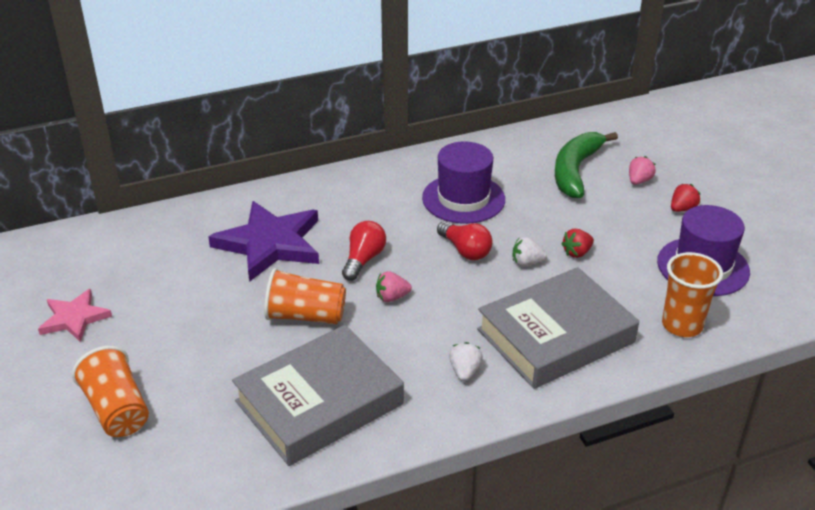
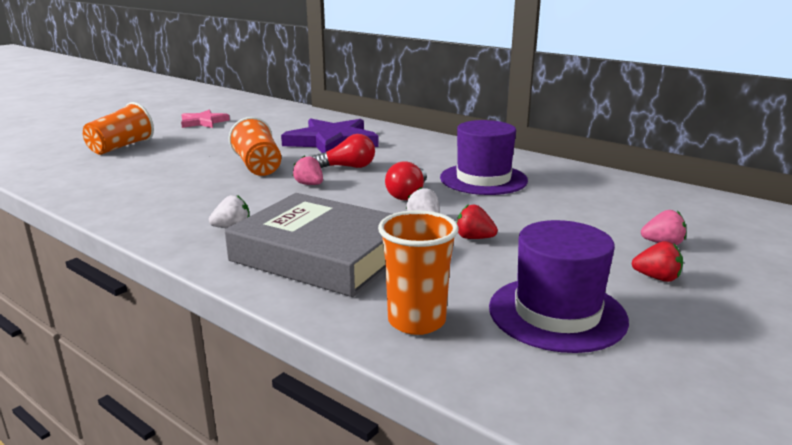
camera: 60 degrees right, 15 degrees down
(319, 402) = (157, 190): grey book -> none
(575, 171) = (616, 211): green banana -> none

